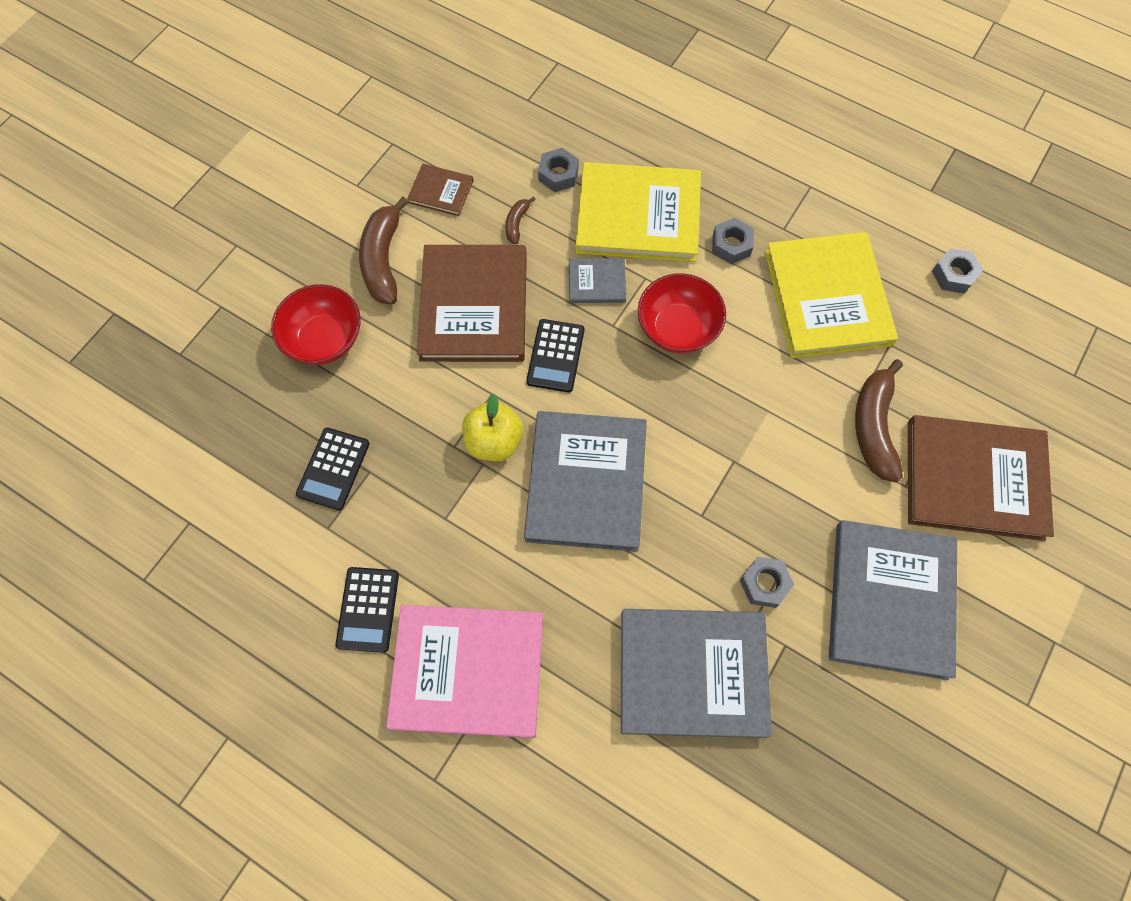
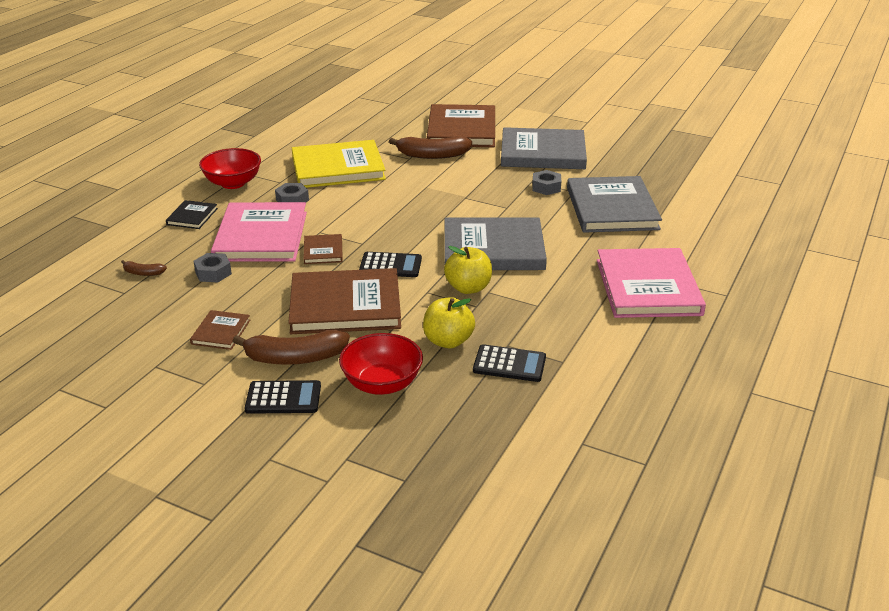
camera: 95 degrees left, 35 degrees down
(368, 609) = (621, 334): black calculator -> black calculator (283, 398)
(388, 409) = (448, 341): none -> yellow apple
(517, 223) = (262, 290): brown banana -> brown banana (143, 273)
(597, 282) = (323, 251): grey book -> brown book
(638, 215) = (261, 236): yellow book -> pink book
(677, 328) = (364, 218): red bowl -> red bowl (233, 183)
(691, 141) = (192, 216): none -> black book
(954, 275) = (321, 131): grey nut -> none

